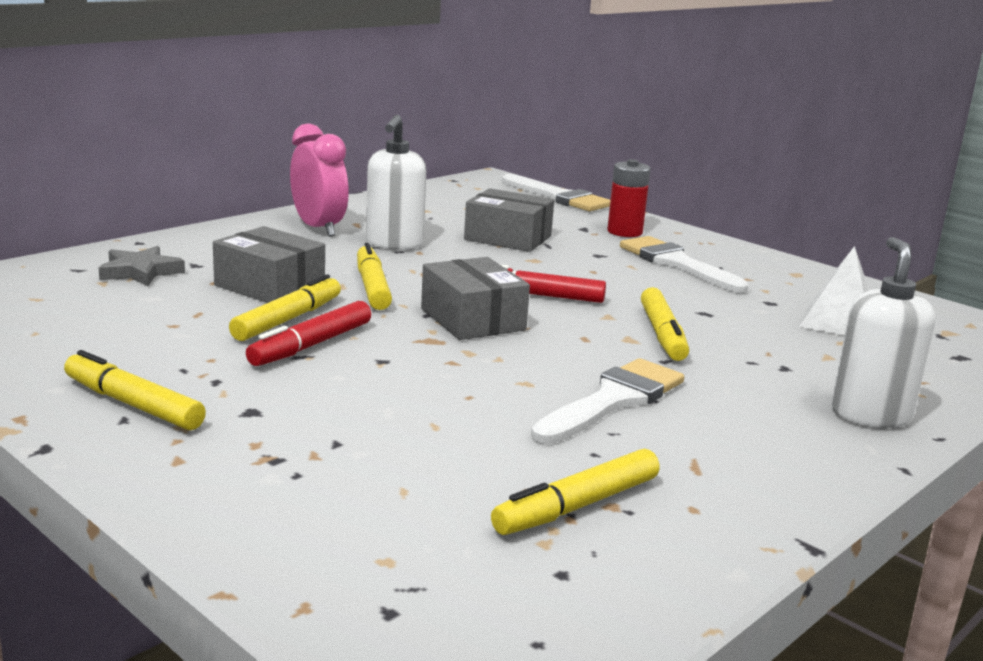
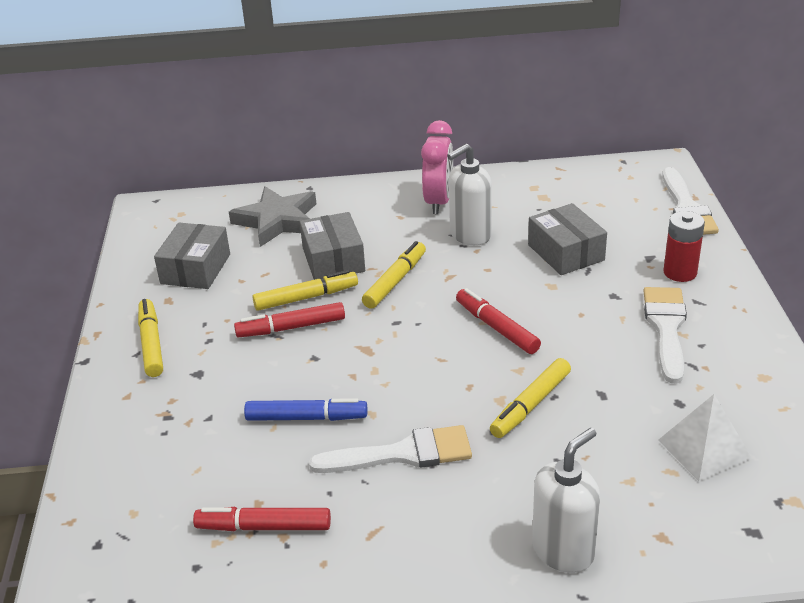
camera: 45 degrees right, 15 degrees up
(140, 272) = (277, 221): grey star -> grey star, size x1.57
(461, 406) = (306, 418): none -> blue marker
(473, 319) = (418, 338): grey box -> grey box (196, 269)
(577, 506) = (264, 527): yellow marker -> red marker

